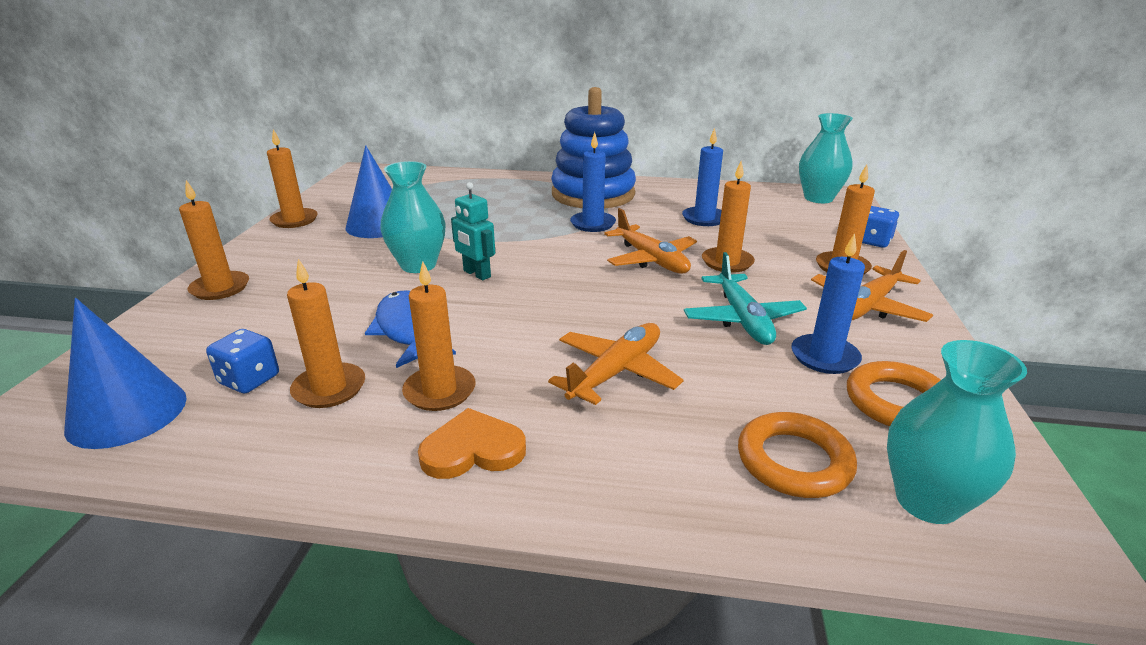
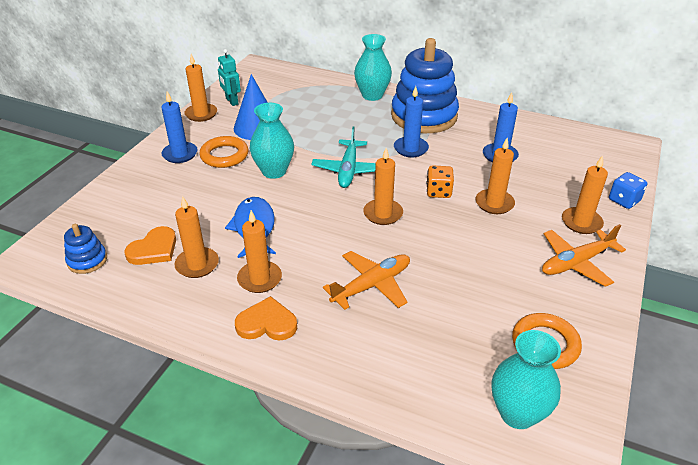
camera: 15 degrees right, 10 degrees up
(127, 413) = (87, 260): blue cone -> blue stacking toy
(220, 288) = (146, 172): orange candle -> orange candle (383, 214)
(249, 379) = (154, 249): blue dice -> orange heart
(476, 274) = (310, 186): turquoise robot -> turquoise robot (231, 101)
(651, 259) = (438, 192): orange plane -> orange dice
(742, 319) = (477, 257): turquoise plane -> turquoise plane (348, 170)
(794, 461) = (451, 370): orange ring -> orange ring (224, 155)
(818, 198) = (608, 146): turquoise vase -> turquoise vase (372, 95)
(824, 357) = (517, 300): blue candle -> blue candle (180, 154)

